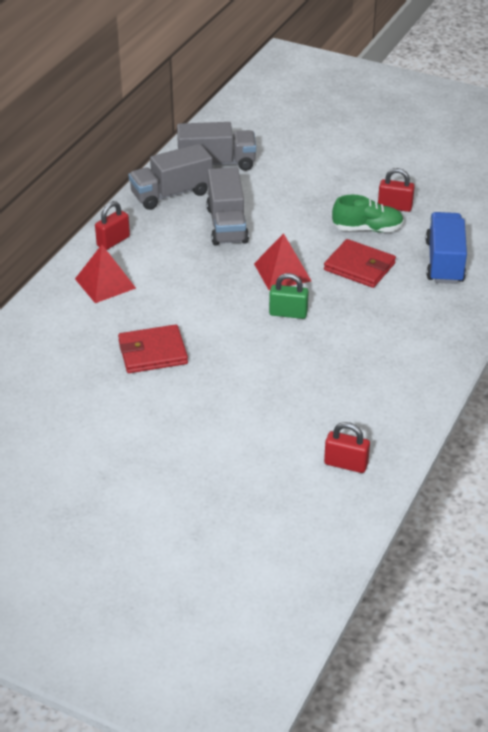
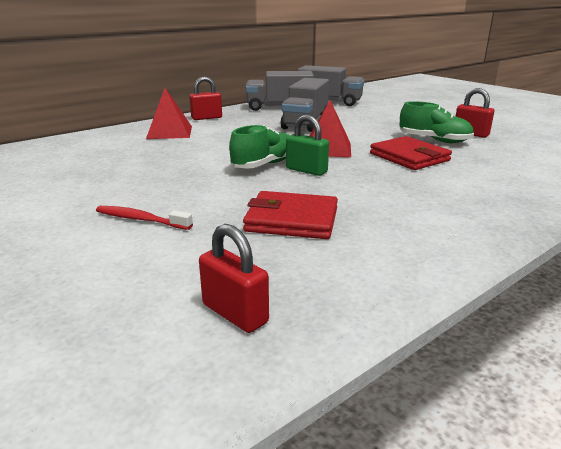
camera: 25 degrees right, 15 degrees down
(152, 352) = (146, 169): red wallet -> red wallet (292, 220)
(216, 412) = (140, 219): none -> red toothbrush
(247, 315) = (264, 165): none -> green shoe
(444, 262) = (510, 168): blue truck -> none

